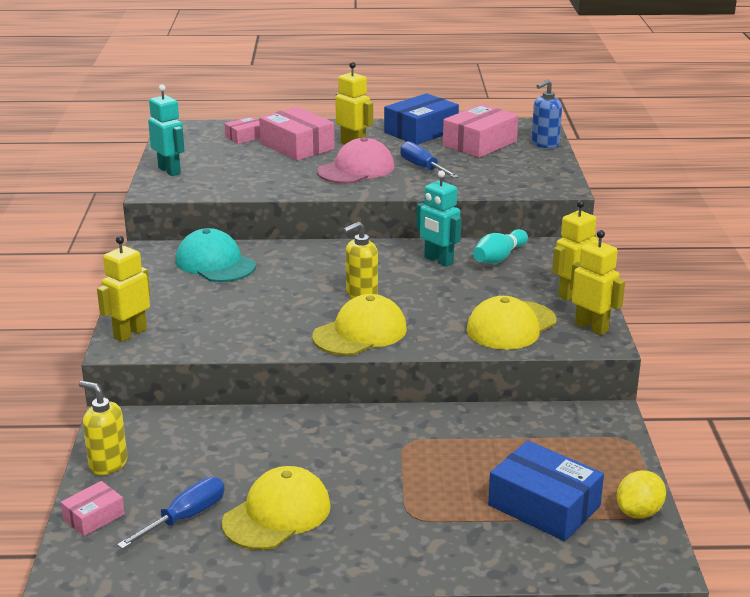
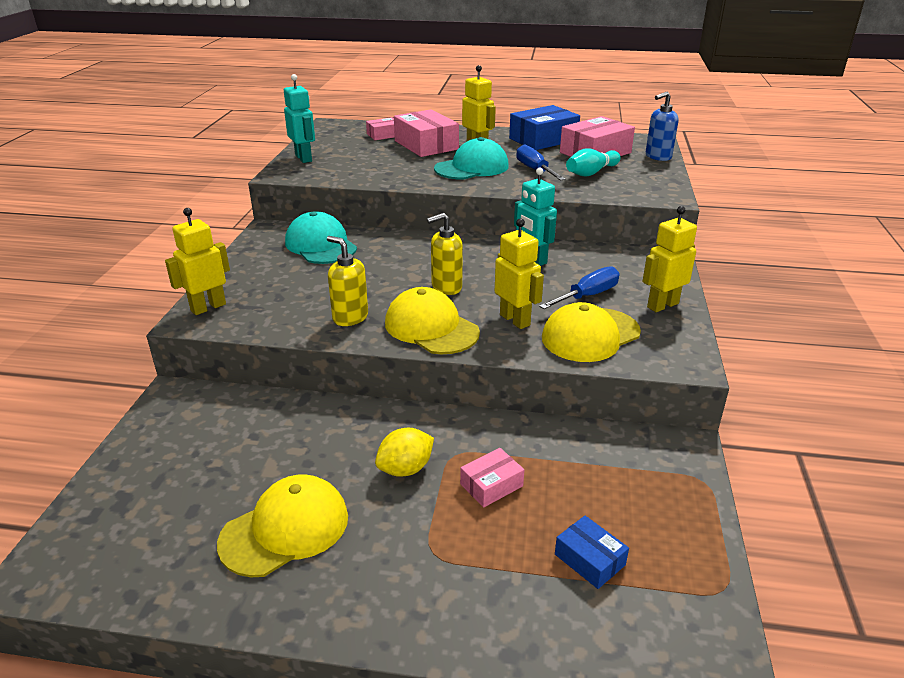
camera: 10 degrees right, 5 degrees up
(94, 517) = (96, 506): pink box -> pink box (491, 485)
(108, 464) = (142, 443): yellow soap dispenser -> yellow soap dispenser (350, 317)
(185, 517) = (187, 520): blue screwdriver -> blue screwdriver (587, 296)
(356, 169) = (472, 167): pink cap -> turquoise cap
(360, 333) = (431, 327): yellow cap -> yellow cap turned 105 degrees counterclockwise
(499, 258) = (594, 262): turquoise bowling pin -> turquoise bowling pin (591, 173)
(544, 506) = (589, 559): blue box -> blue box, size x0.53
(591, 327) = (678, 345): yellow robot -> yellow robot (515, 320)
(639, 512) = (704, 585): yellow lemon -> yellow lemon (405, 469)

